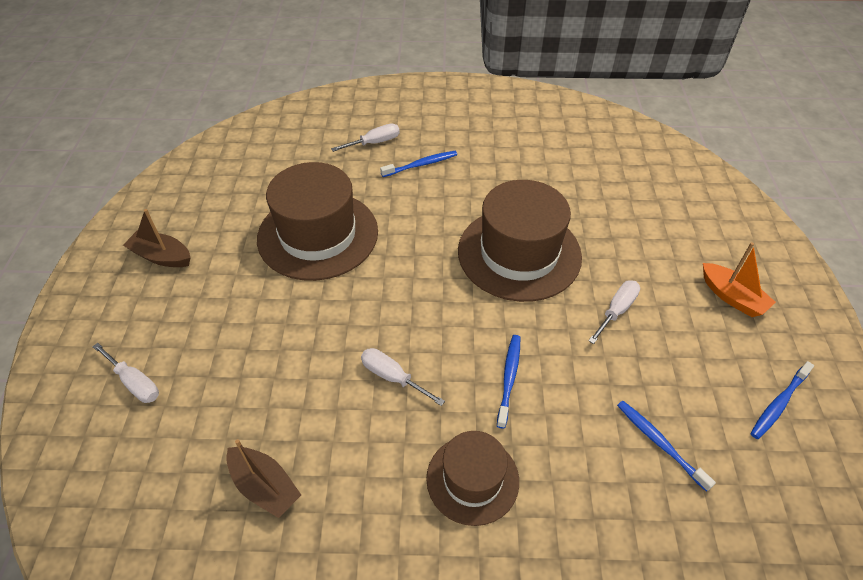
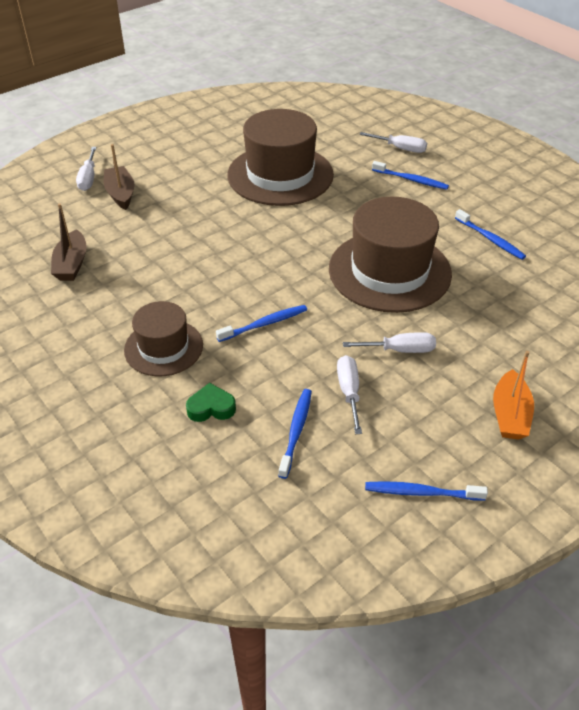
camera: 50 degrees right, 5 degrees down
(162, 256) = (184, 131): brown boat -> brown boat (120, 194)
(392, 377) = (203, 270): white screwdriver -> white screwdriver (349, 392)
(538, 174) = (490, 239): none -> blue toothbrush
(585, 490) = (211, 408): none -> green heart

